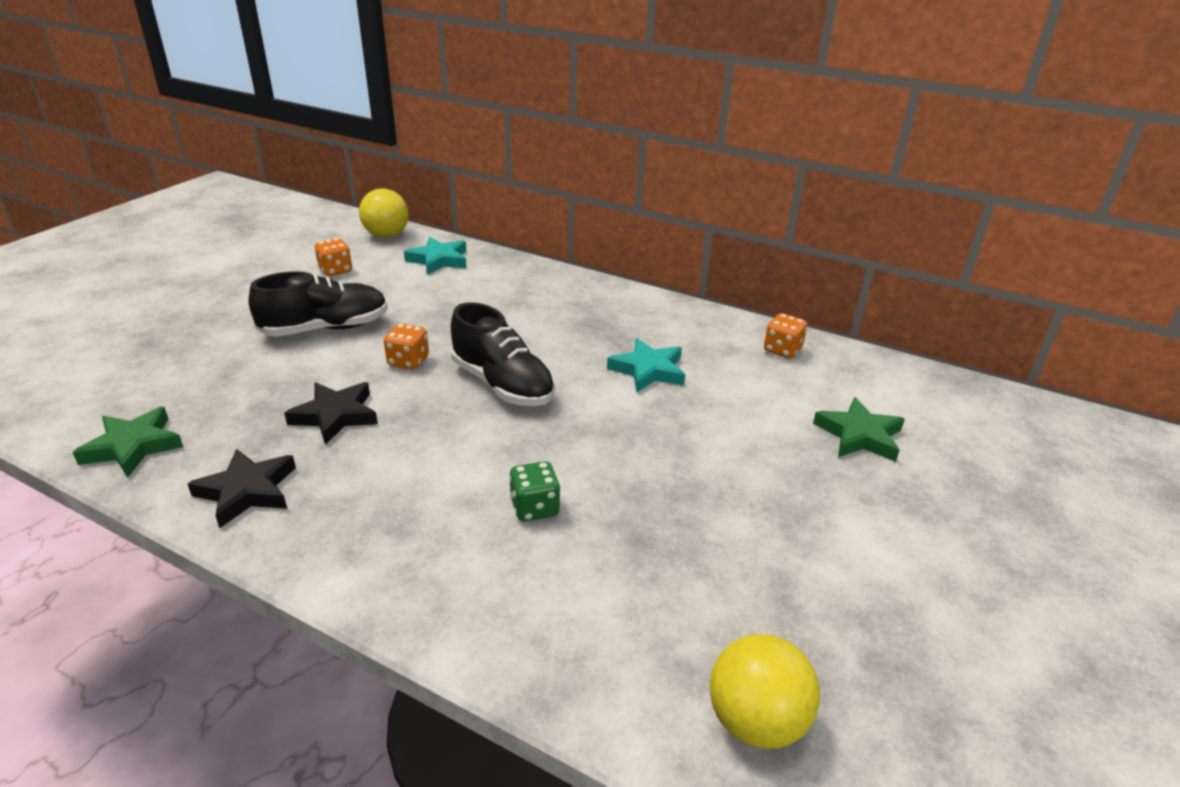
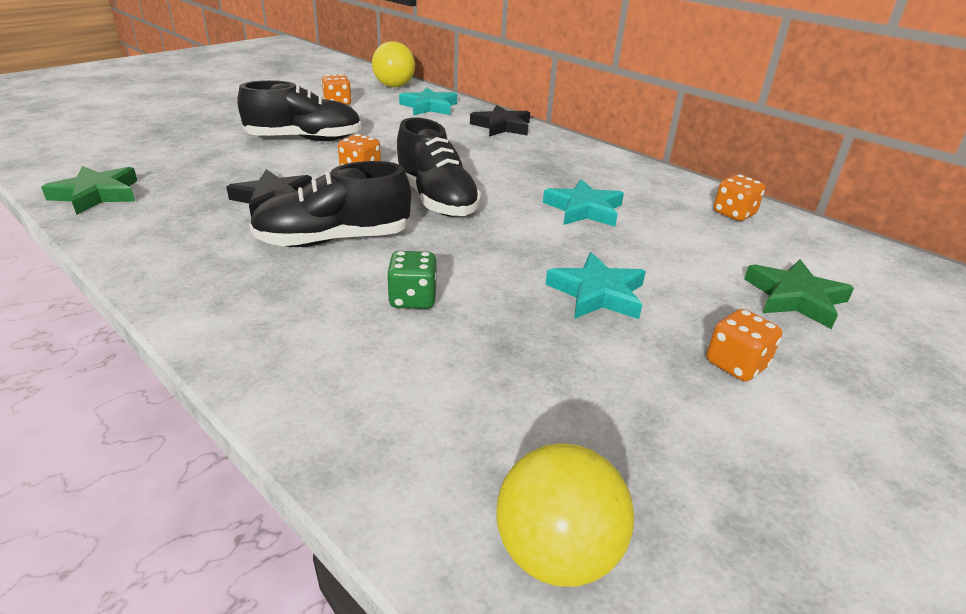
camera: 15 degrees right, 0 degrees up
(247, 491) = (163, 241): black star -> black star (502, 126)
(425, 455) = (333, 240): none -> black shoe
(696, 465) = (597, 293): none -> turquoise star
(833, 515) = (736, 364): none -> orange dice

